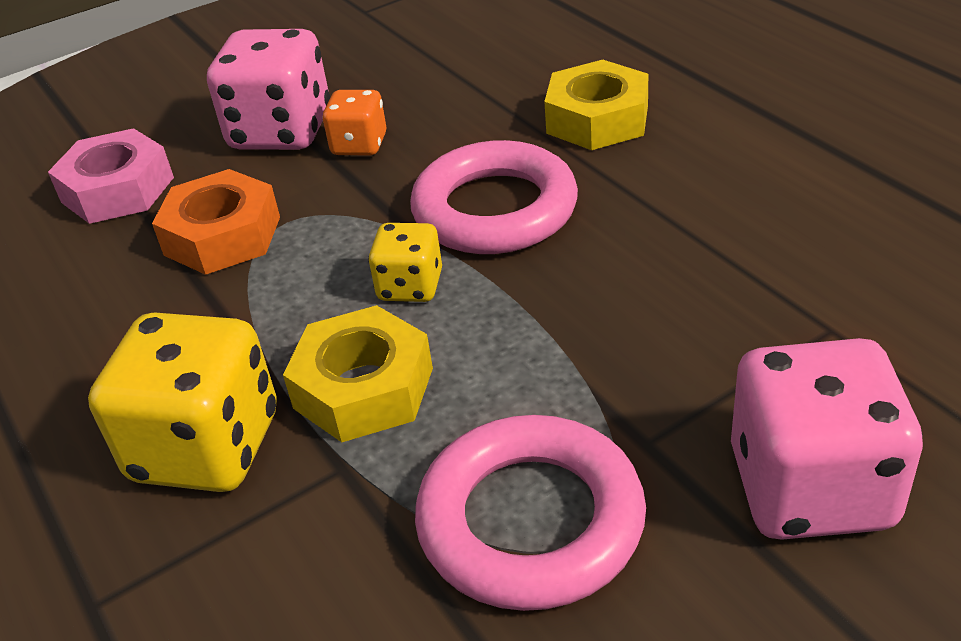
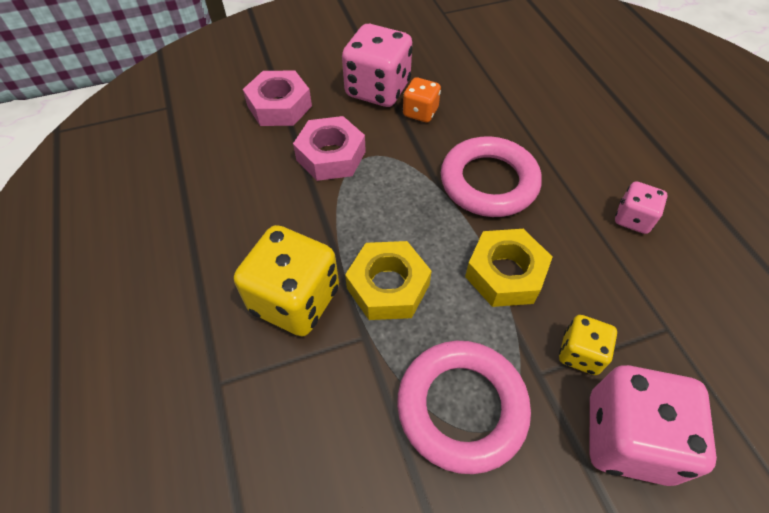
camera: 10 degrees right, 15 degrees up
(222, 236) = (331, 156): orange nut -> pink nut
(410, 286) = (428, 223): yellow dice -> yellow dice (580, 353)
(597, 119) = (564, 132): yellow nut -> yellow nut (505, 274)
(735, 203) = (633, 219): none -> pink dice

